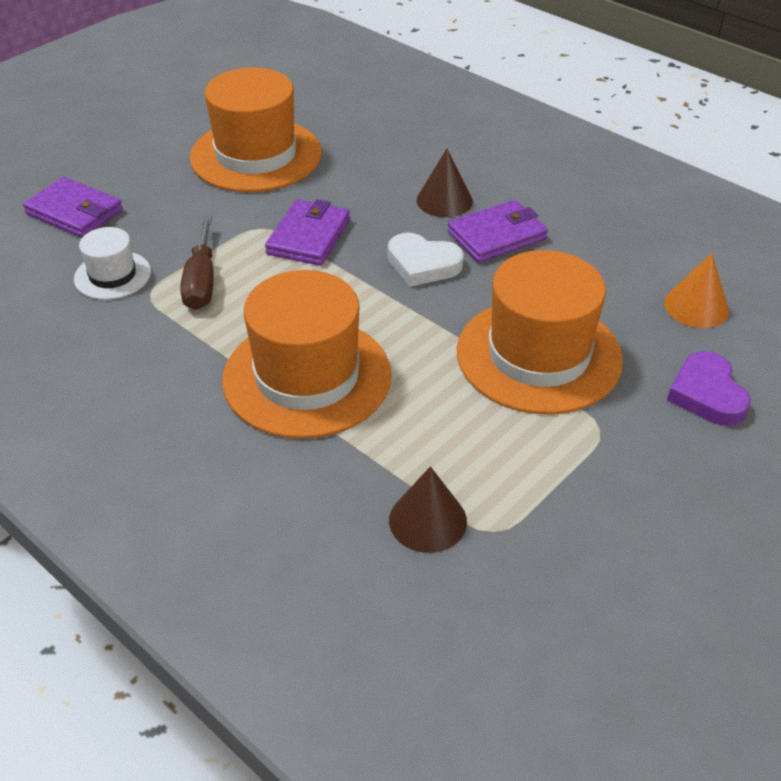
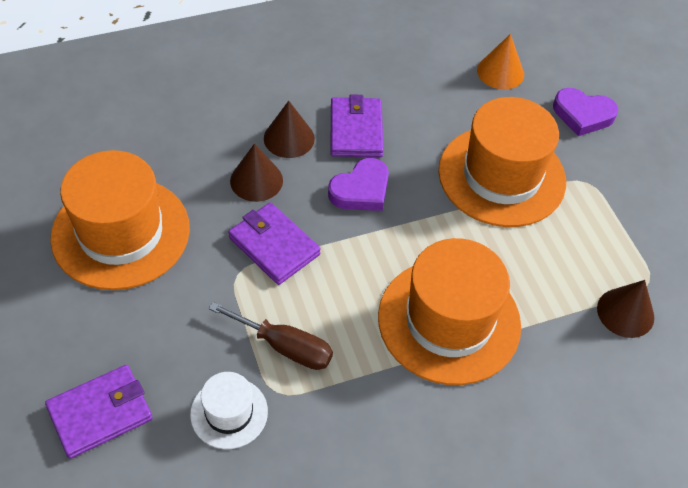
camera: 65 degrees left, 10 degrees up
(375, 200) = (256, 180): none -> brown cone
(423, 264) = (361, 190): white heart -> purple heart

